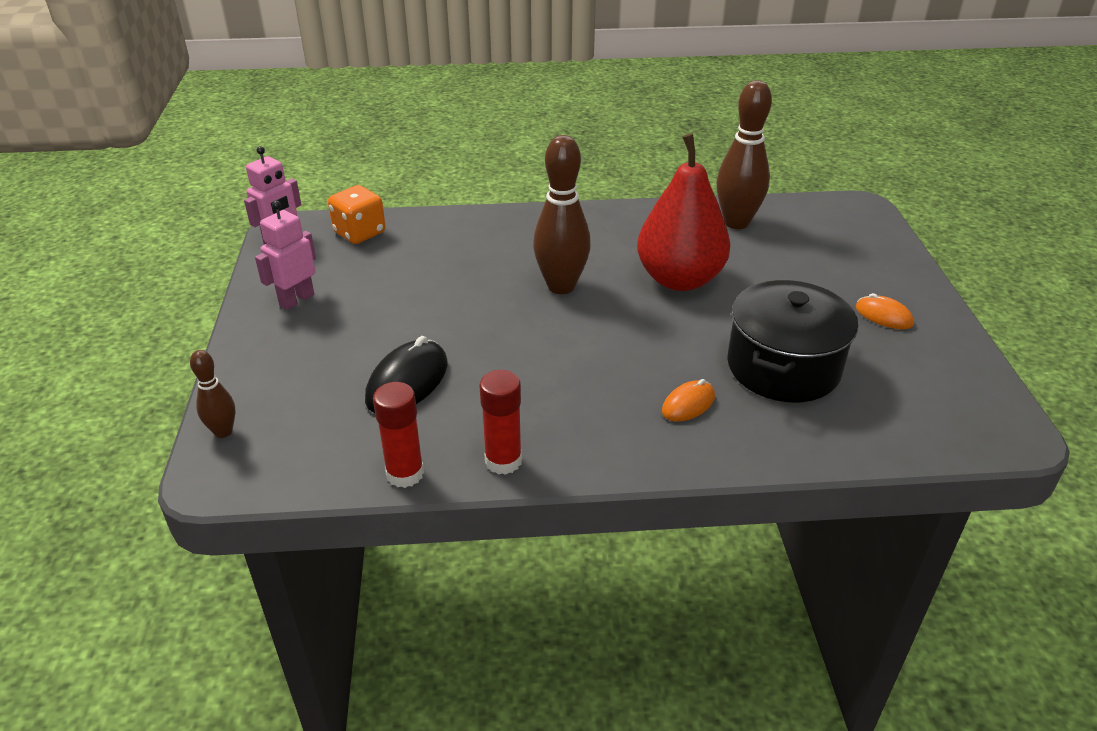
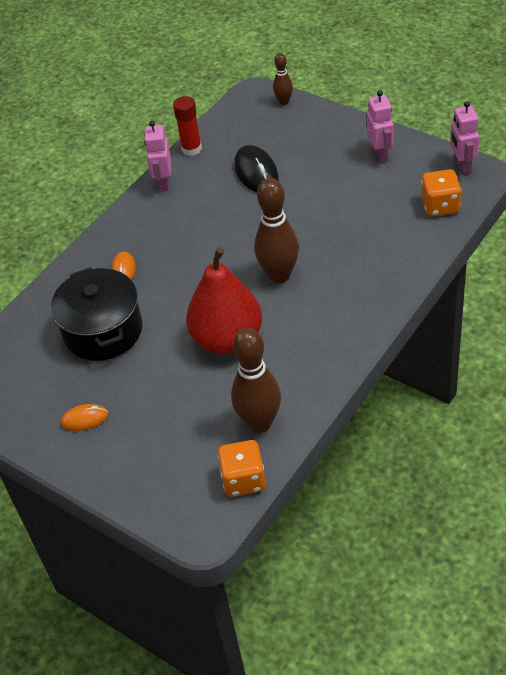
camera: 135 degrees right, 10 degrees up
(503, 461) = (163, 183): red glue stick -> pink robot
(794, 207) = (243, 480): none -> orange dice

